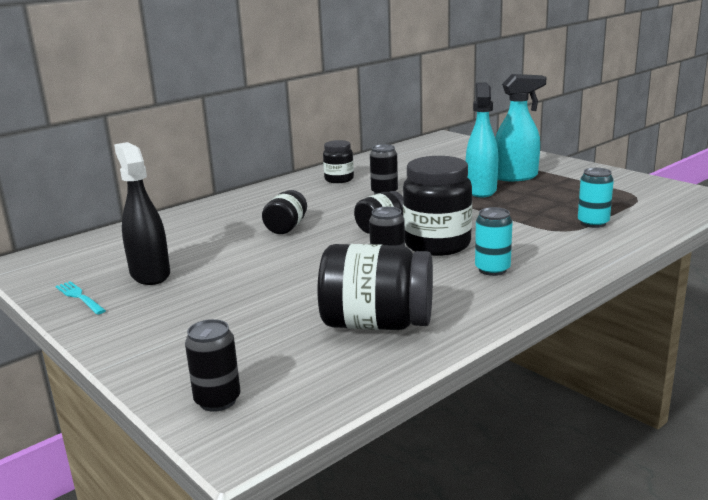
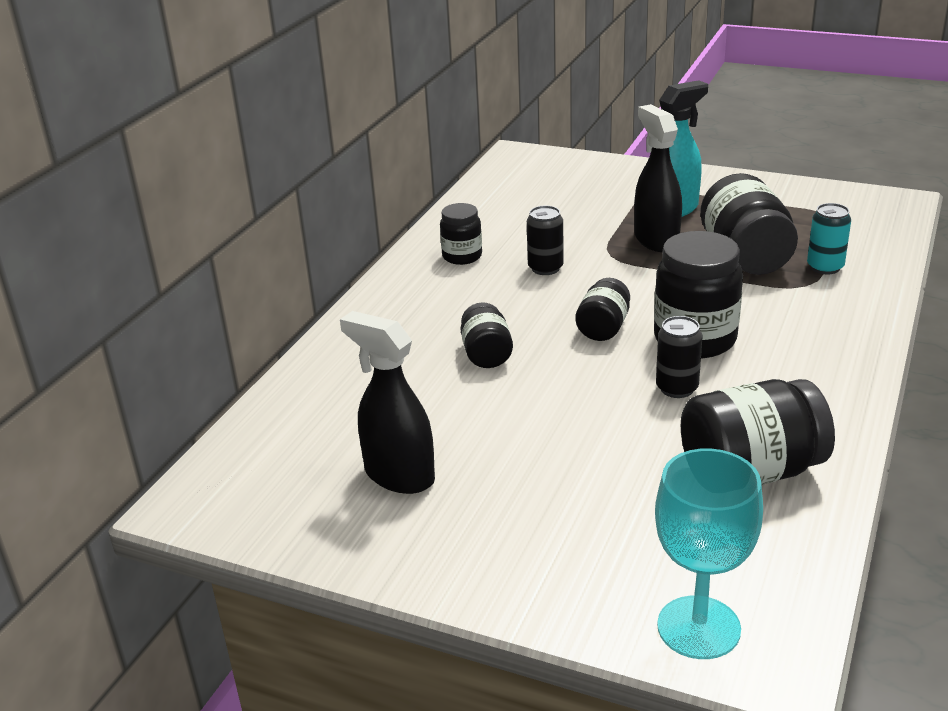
camera: 25 degrees left, 10 degrees up
(79, 297) = (349, 538): turquoise fork -> none
(217, 400) = (698, 627): black can -> turquoise goblet
(481, 190) = (656, 240): turquoise spray bottle -> black spray bottle
(492, 269) = (790, 362): turquoise can -> none
(536, 208) = (745, 257): none -> black jar

